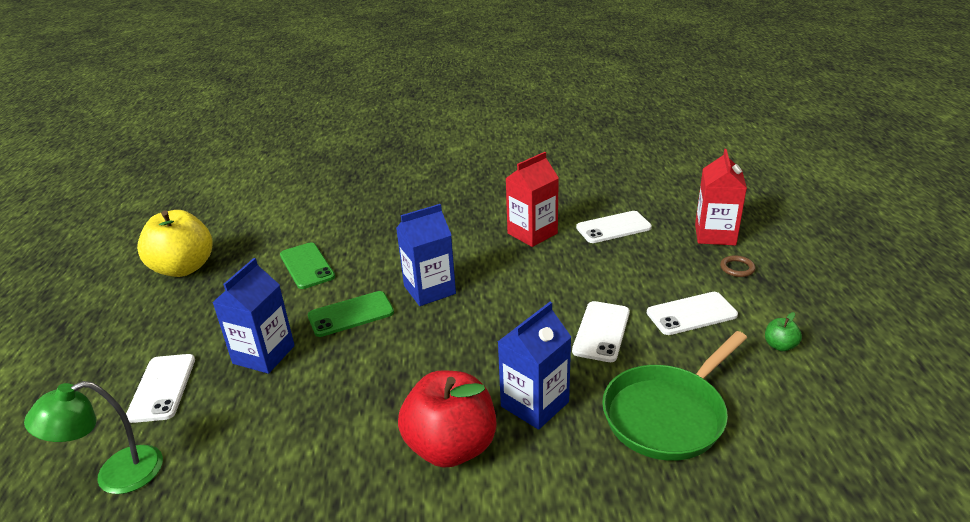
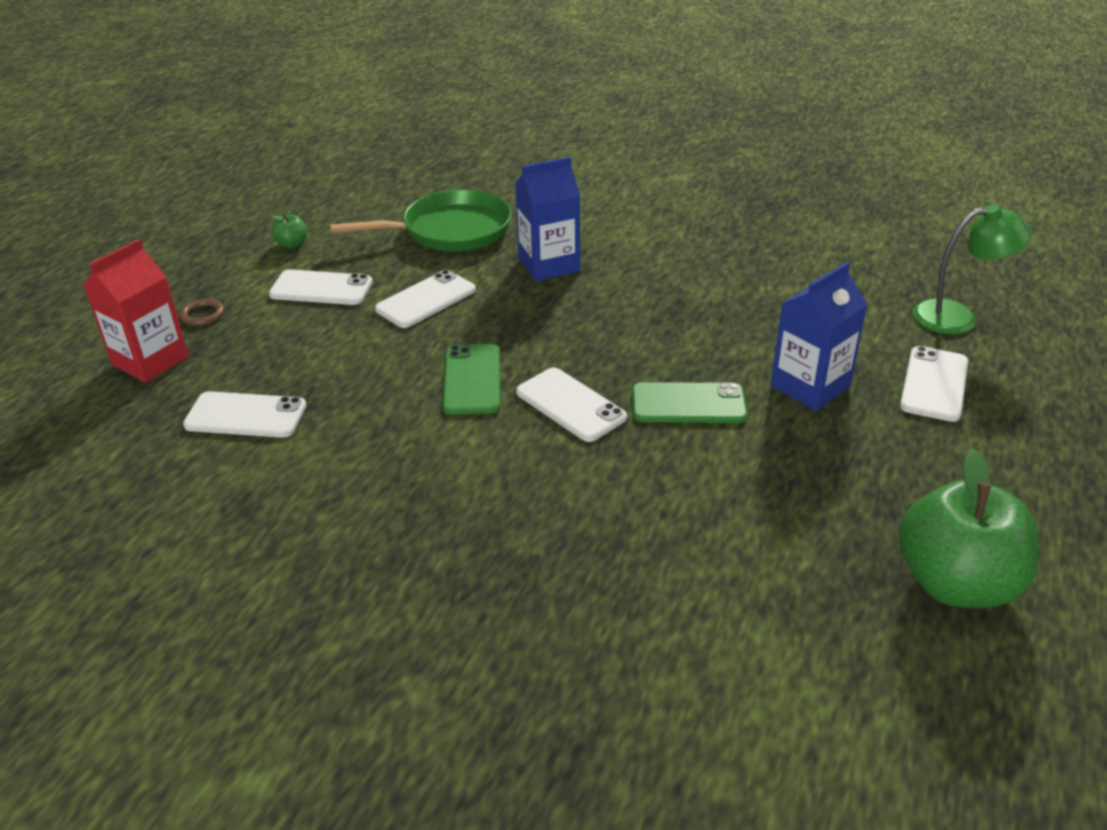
camera: 155 degrees left, 5 degrees up
(184, 268) = (956, 583): yellow apple -> green apple
(307, 266) = (732, 508): green phone -> green phone (472, 379)
(429, 290) = (570, 405): blue carton -> white phone
(451, 447) = (642, 258): red apple -> none
(532, 233) = (360, 447): red carton -> none

